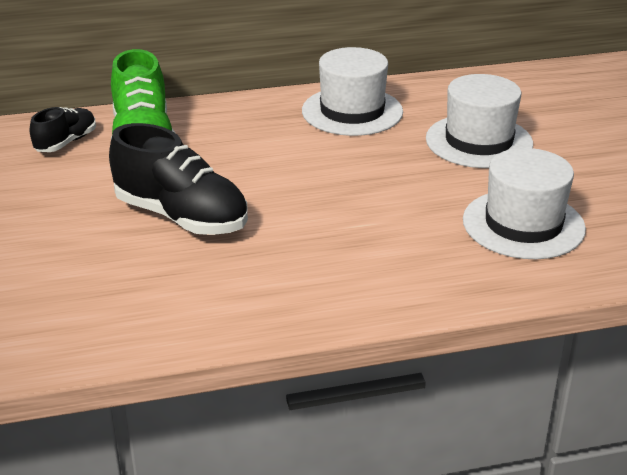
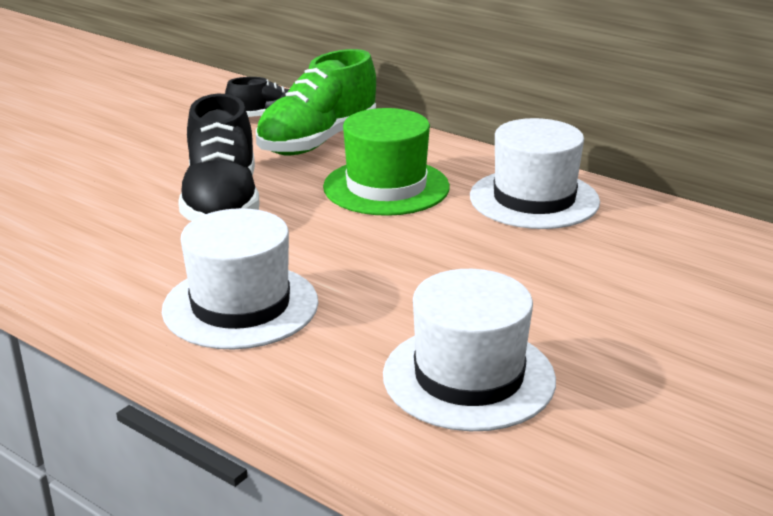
camera: 50 degrees right, 5 degrees down
(257, 148) = (386, 187): none -> green hat
(479, 141) = (601, 285): white hat -> white hat (240, 306)

